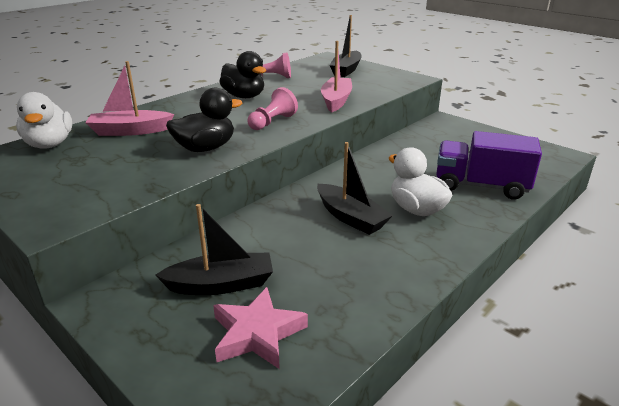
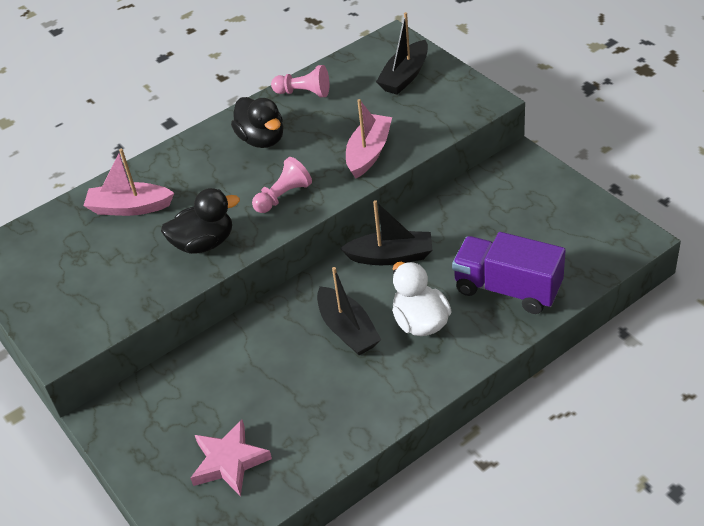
camera: 15 degrees right, 15 degrees up
(50, 144) = (50, 228): white duck -> none
(221, 284) = (207, 407): black boat -> black boat (390, 256)

